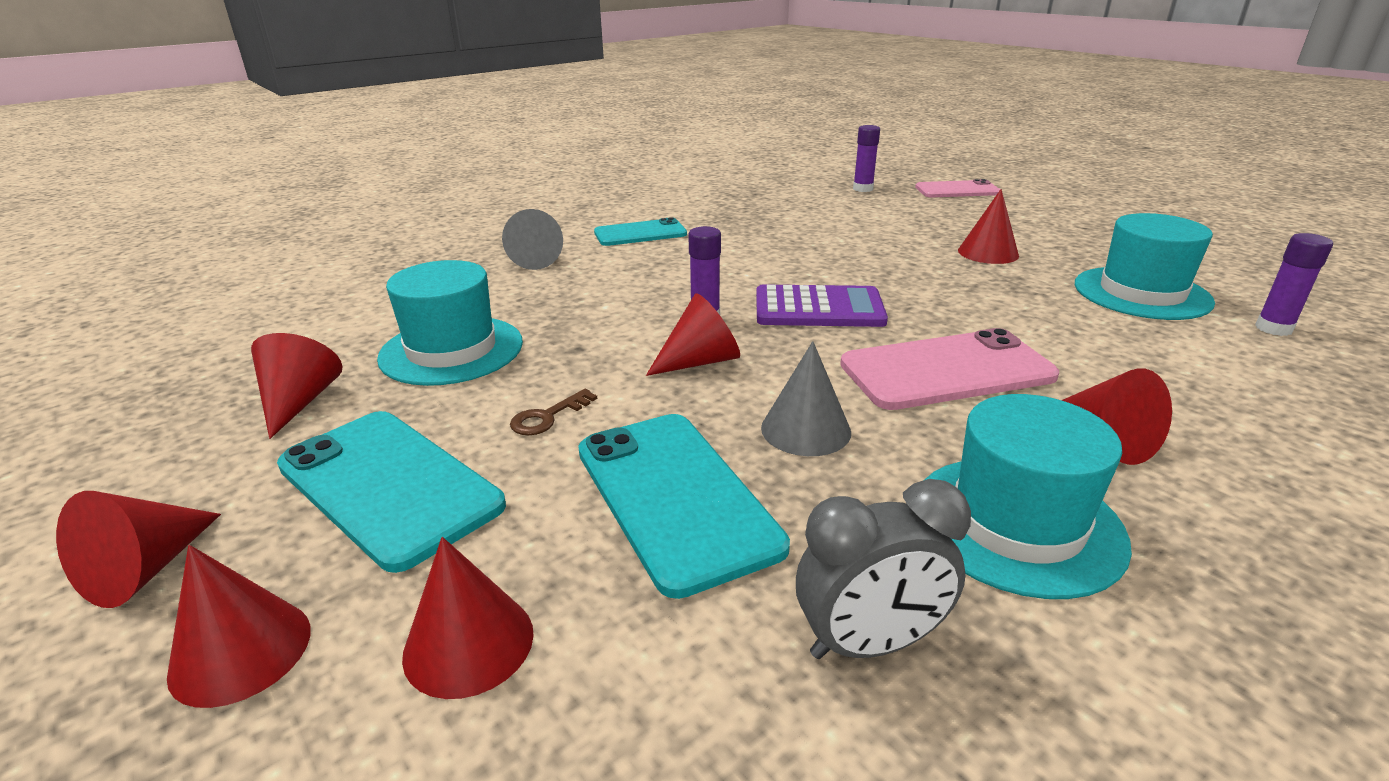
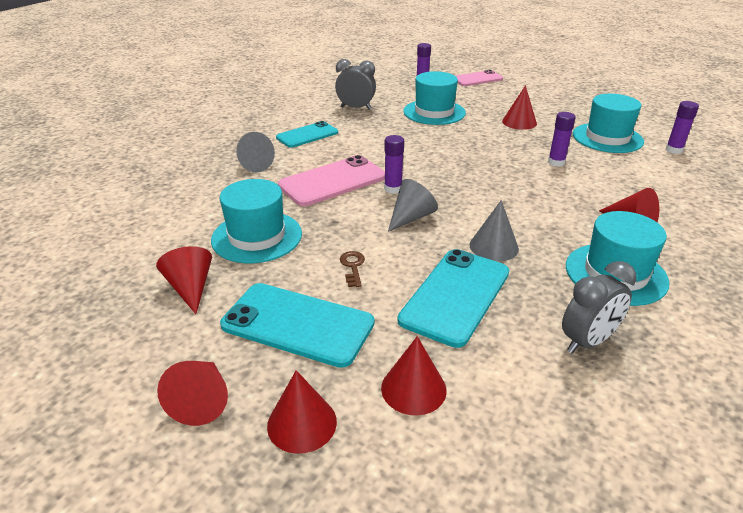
camera: 20 degrees left, 5 degrees up
(548, 417) = (353, 267): brown key -> brown key turned 150 degrees clockwise
(674, 497) = (455, 296): turquoise phone -> turquoise phone turned 75 degrees clockwise
(700, 361) = (411, 217): red cone -> grey cone
(738, 208) = (356, 108): none -> grey clock
(818, 308) = (452, 173): purple calculator -> none
(853, 225) = (434, 112): none -> turquoise hat
(946, 370) = (540, 200): pink phone -> pink phone (332, 181)
(1016, 317) = (556, 162): none -> purple glue stick

